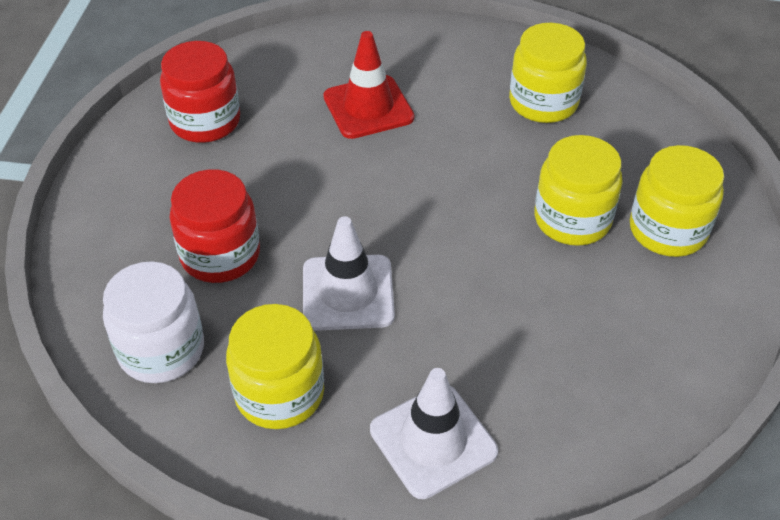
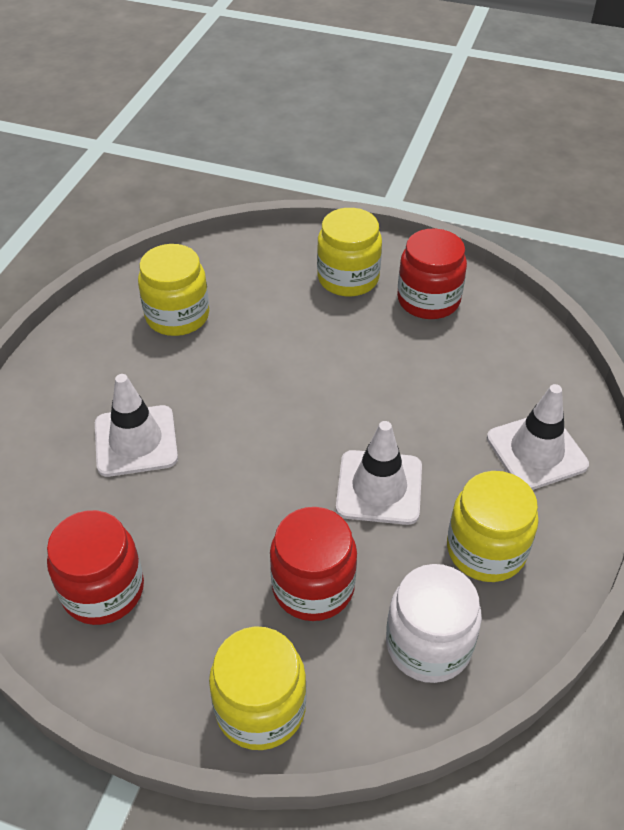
camera: 80 degrees left, 0 degrees up
(368, 107) = (136, 441): red traffic cone -> white traffic cone
(572, 219) = (324, 327): yellow jar -> yellow jar (260, 707)
(663, 313) = (428, 300): none -> red jar

